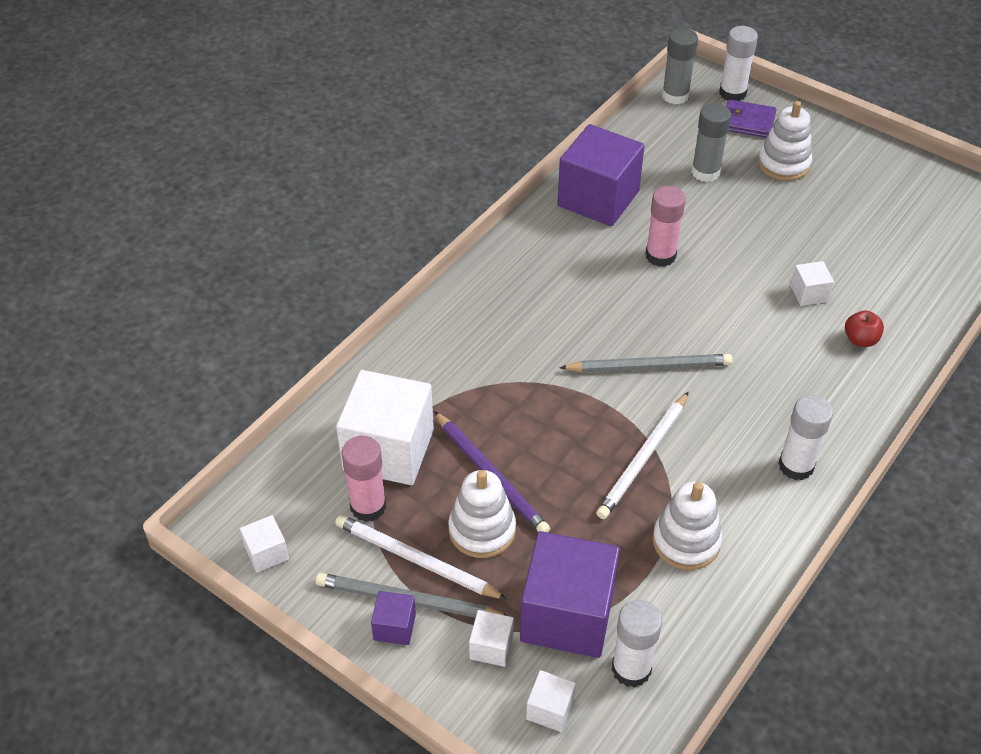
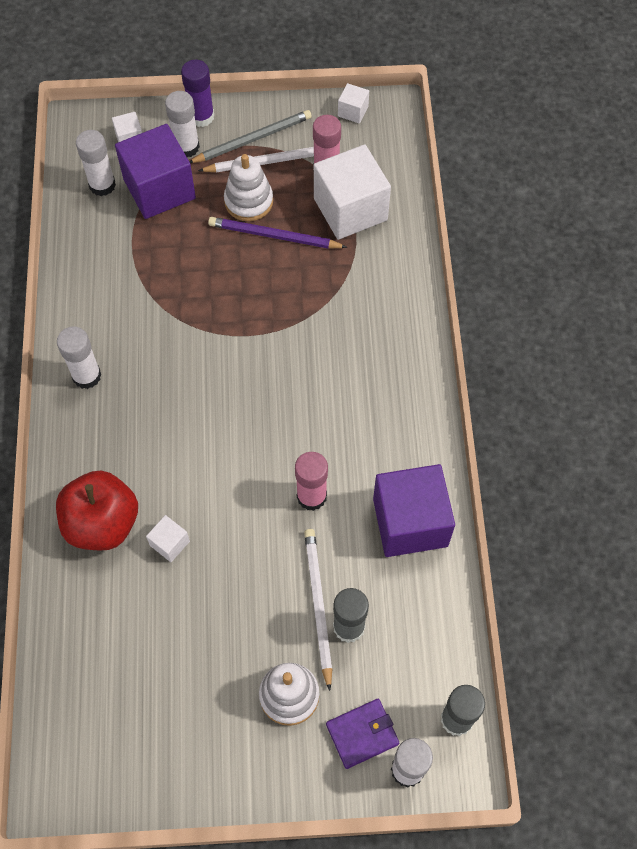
camera: 140 degrees right, 15 degrees up
(394, 627) = (246, 123): purple cube -> none
(438, 676) = (201, 117): none -> purple glue stick
(491, 647) = (186, 147): white cube -> white glue stick
(644, 457) = (190, 313): white pencil -> white pencil (318, 606)
(648, 366) = (241, 385): grey pencil -> none
(686, 541) = (123, 275): white stacking toy -> none
(860, 339) = (102, 523): red apple -> red apple, size x2.24

